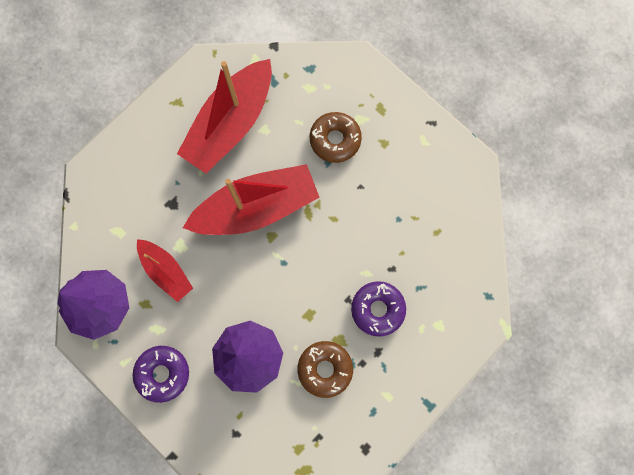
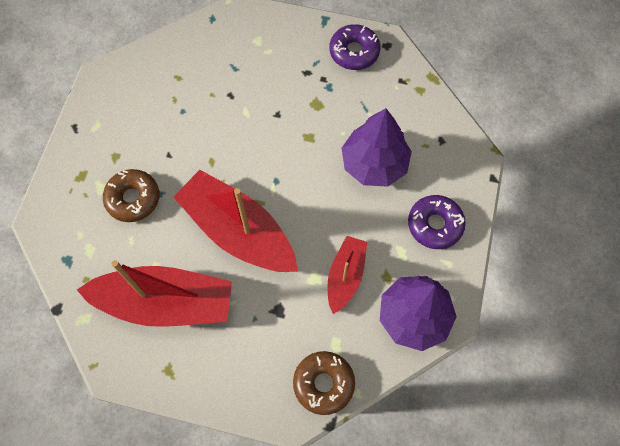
camera: 120 degrees left, 10 degrees down
(325, 369) = (345, 102): brown donut -> brown donut (323, 384)
(377, 309) = (271, 89): purple donut -> purple donut (354, 52)

